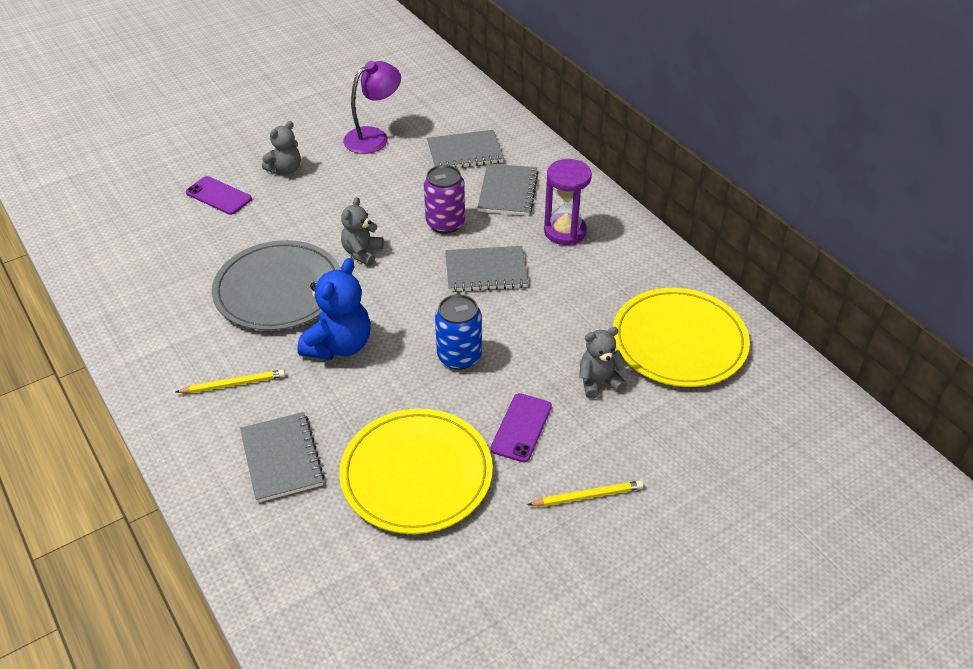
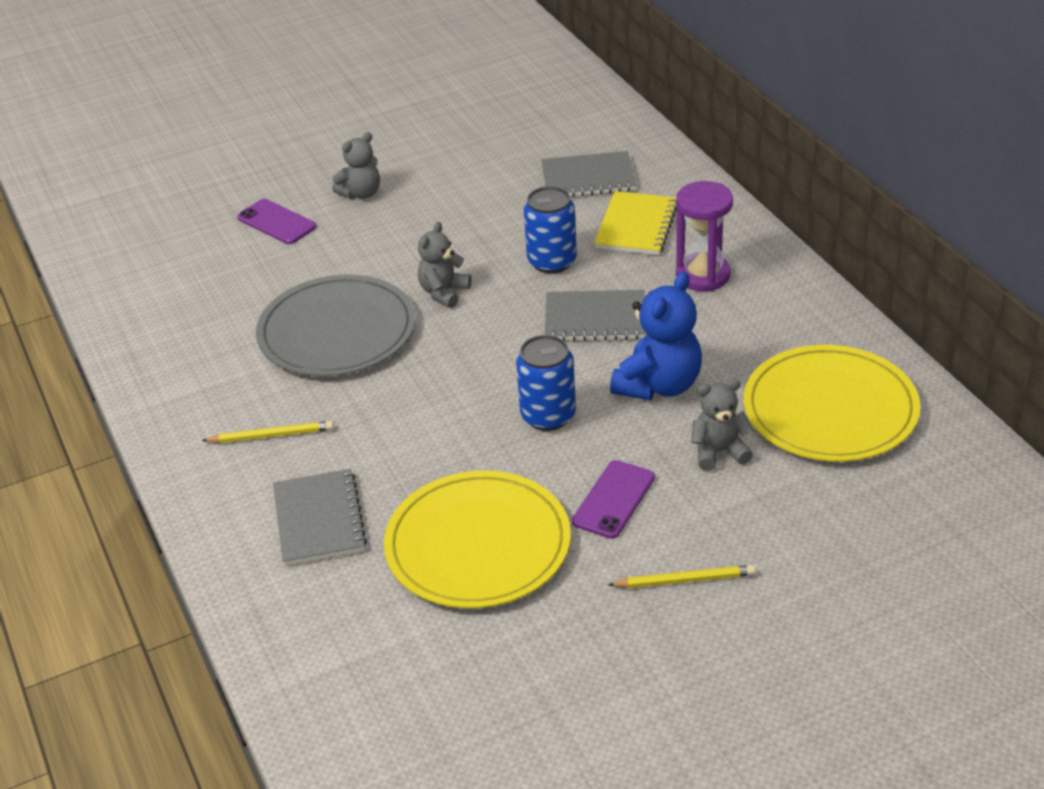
camera: 10 degrees right, 5 degrees down
(339, 345) = (402, 397): blue teddy bear -> blue teddy bear (659, 385)
(374, 137) = (475, 157): purple lamp -> none
(445, 223) = (552, 261): purple can -> blue can
(507, 191) = (636, 226): grey notebook -> yellow notebook

